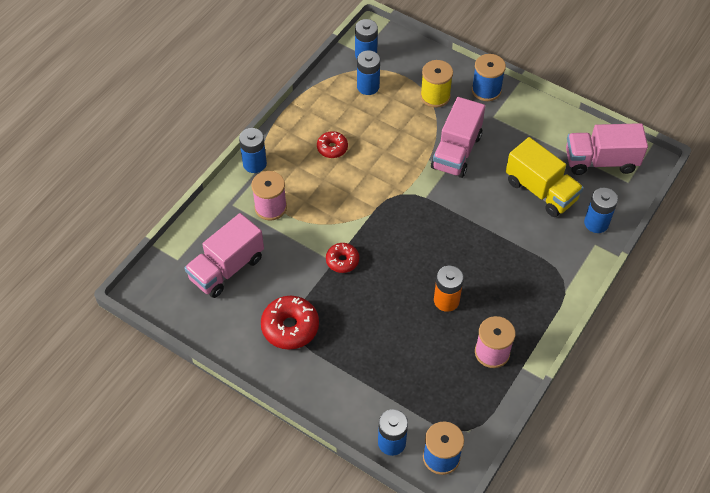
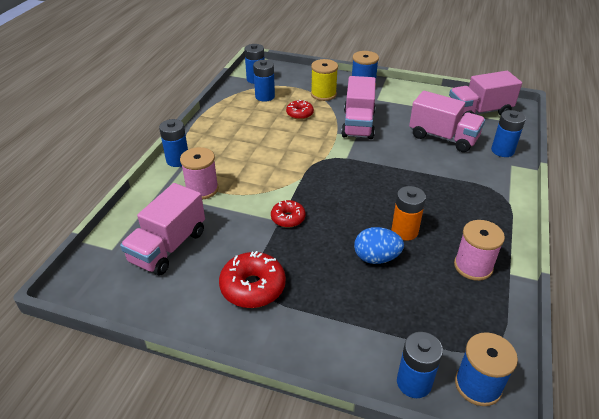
camera: 15 degrees left, 15 degrees down
(332, 148) = (248, 138): red donut -> red donut (299, 114)
(408, 323) = (376, 258): none -> blue egg
(541, 191) = (443, 137): yellow truck -> pink truck

